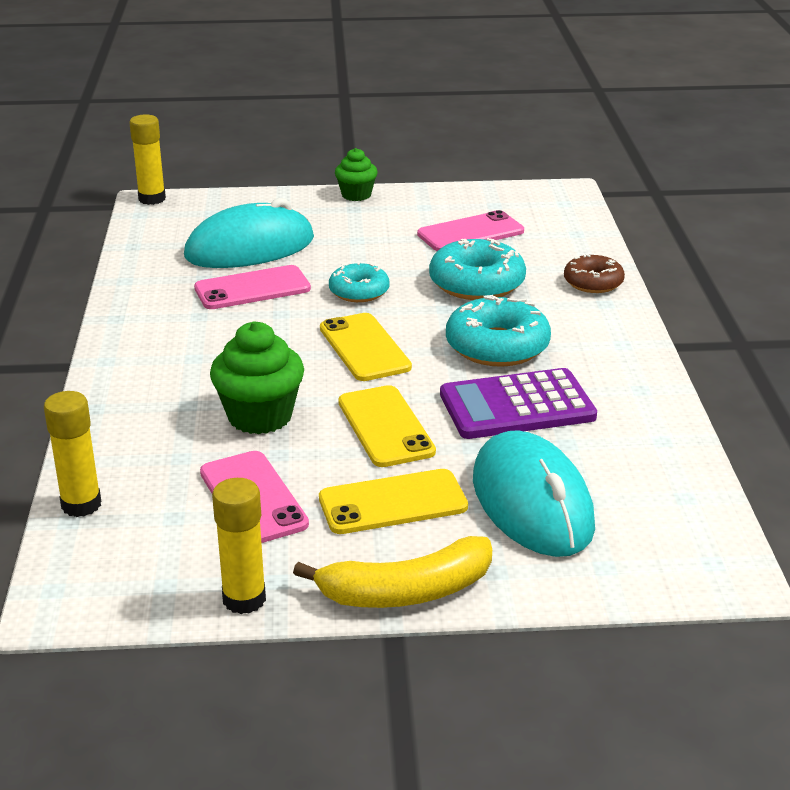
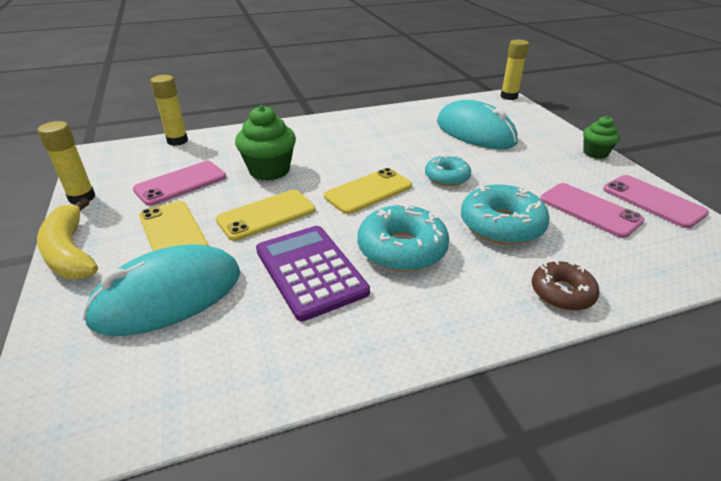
camera: 75 degrees right, 5 degrees up
(252, 288) = (422, 142): pink phone -> pink phone (653, 201)

